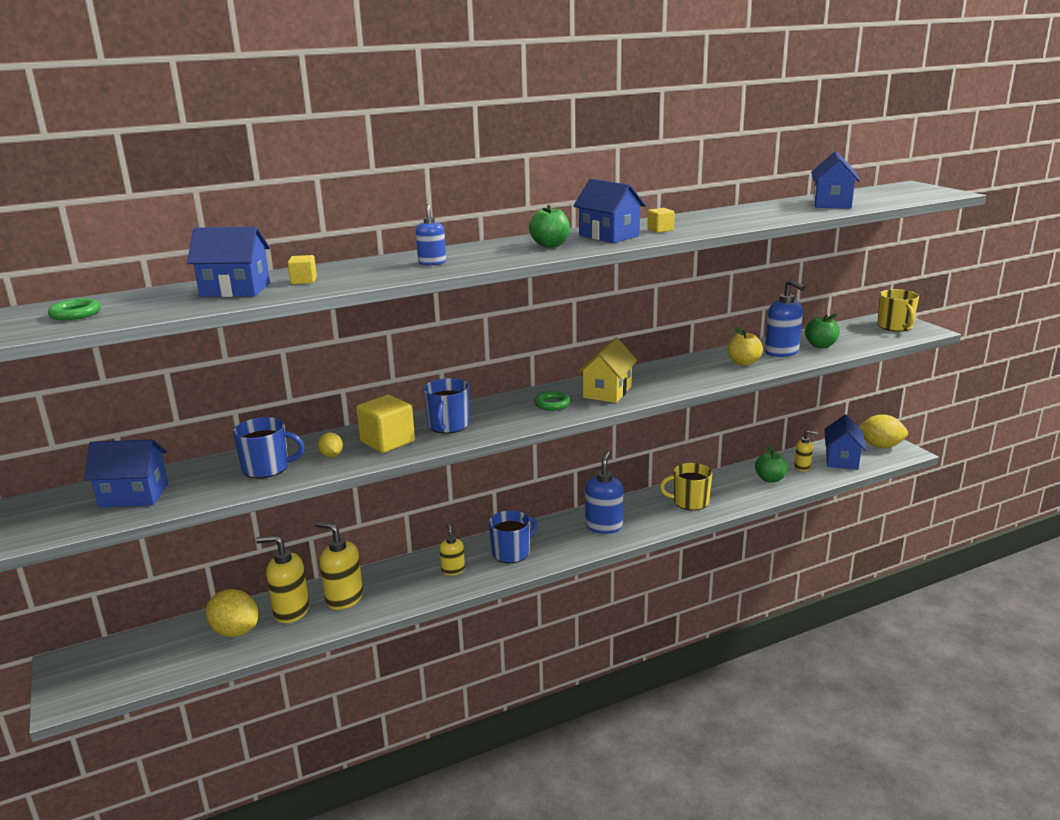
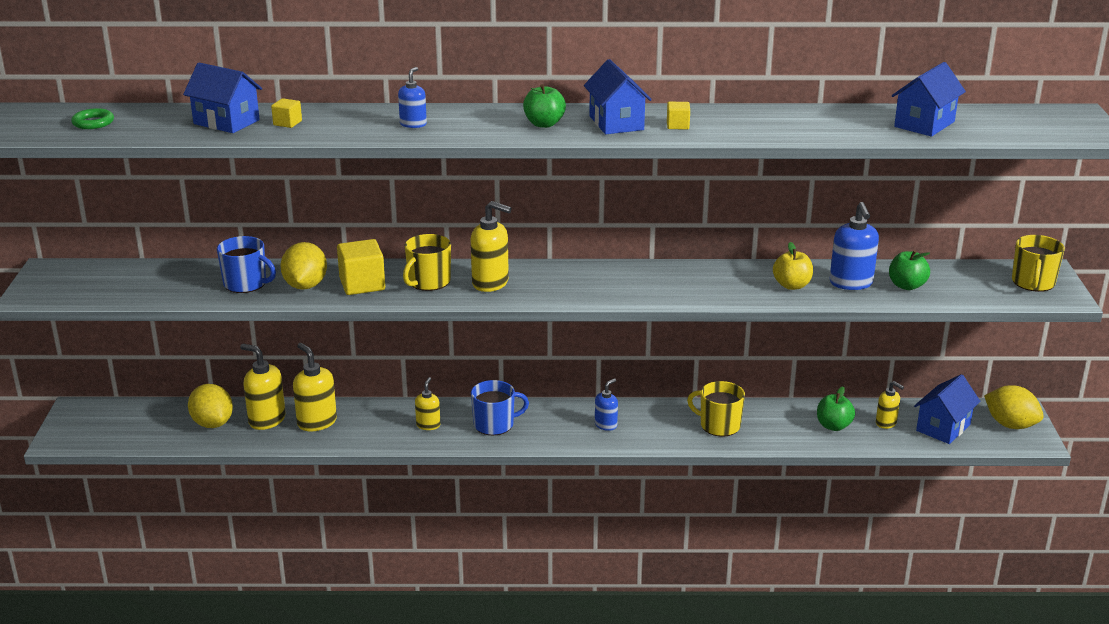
camera: 25 degrees right, 5 degrees up
(134, 495) = (132, 281): blue house -> none
(331, 455) = (305, 286): yellow lemon -> yellow lemon, size x1.96
(448, 425) = (428, 282): blue mug -> yellow mug
(506, 414) = (490, 283): none -> yellow soap dispenser
(552, 404) = (544, 284): green ring -> none
(604, 526) = (606, 425): blue soap dispenser -> blue soap dispenser, size x0.59
(607, 392) = (611, 284): yellow house -> none

